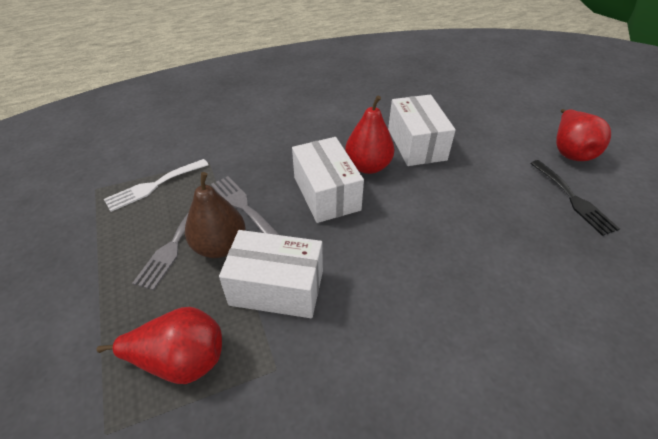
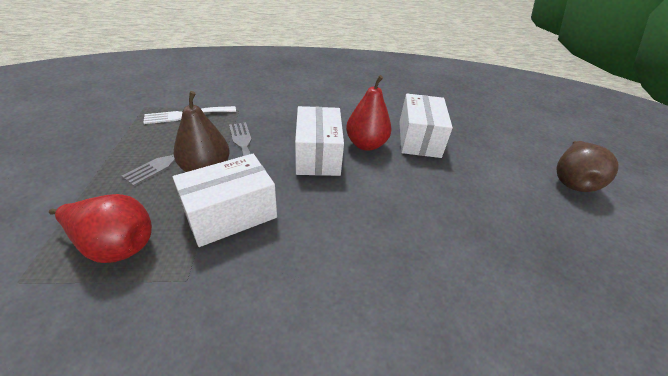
camera: 15 degrees right, 5 degrees down
(277, 287) = (230, 214): white box -> white box turned 60 degrees counterclockwise
(570, 151) = (571, 181): red pear -> brown pear
(573, 199) = (557, 223): black fork -> none

